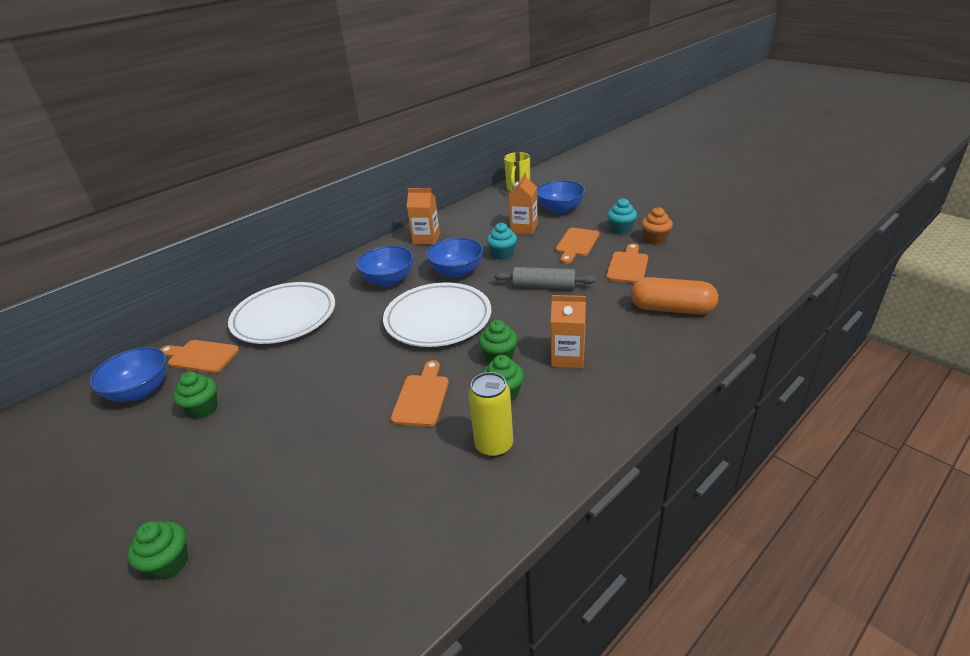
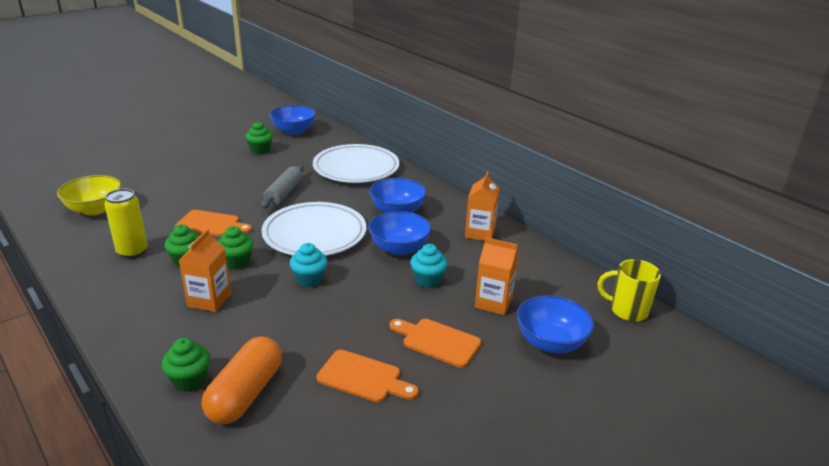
camera: 90 degrees right, 5 degrees down
(169, 563) = (138, 154): green cupcake -> green cupcake (189, 380)
(200, 356) = (321, 144): orange cutting board -> none
(384, 535) = (94, 209): none -> yellow bowl
(544, 286) = (345, 302): grey rolling pin -> grey rolling pin (284, 193)
(621, 229) = (472, 393): turquoise cupcake -> turquoise cupcake (309, 280)
(655, 239) = (431, 424): orange cupcake -> none

